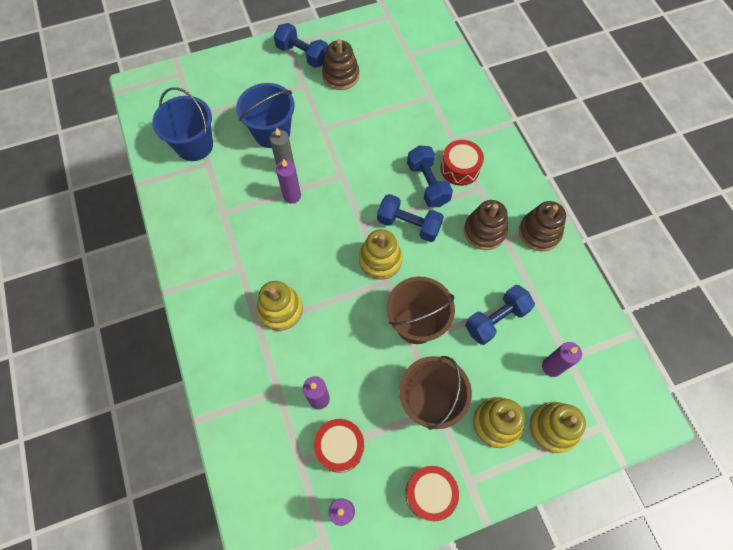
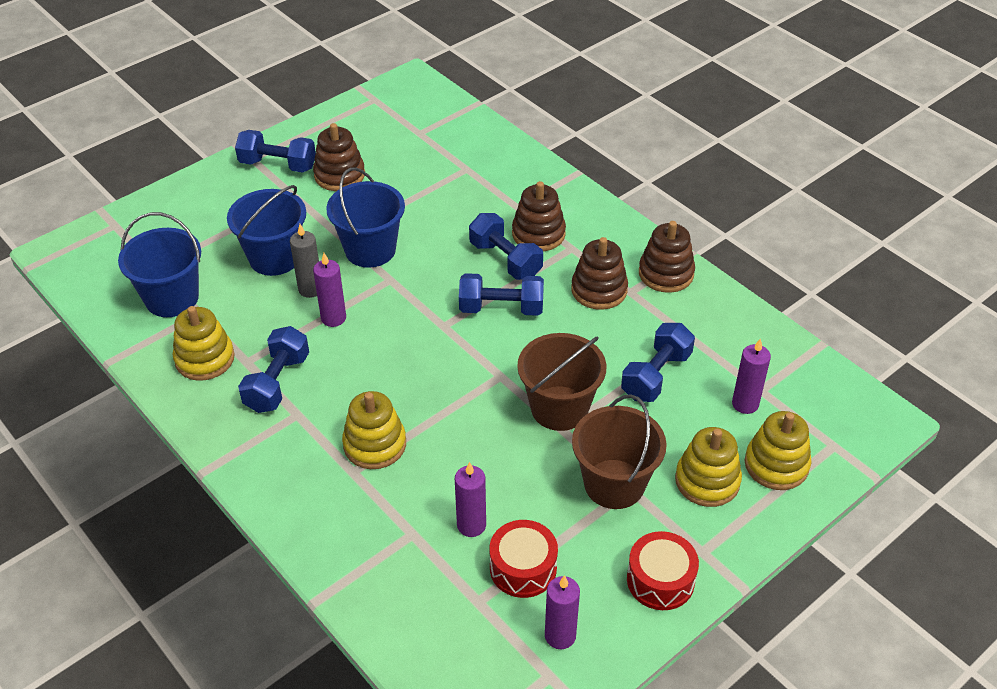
camera: 20 degrees left, 20 degrees down
(236, 237) = (277, 383): none -> blue dumbbell
(338, 146) = (370, 250): none -> blue bucket
(380, 260) = (482, 355): yellow stacking toy -> yellow stacking toy (205, 359)
(460, 168) = (538, 234): red drum -> brown stacking toy

